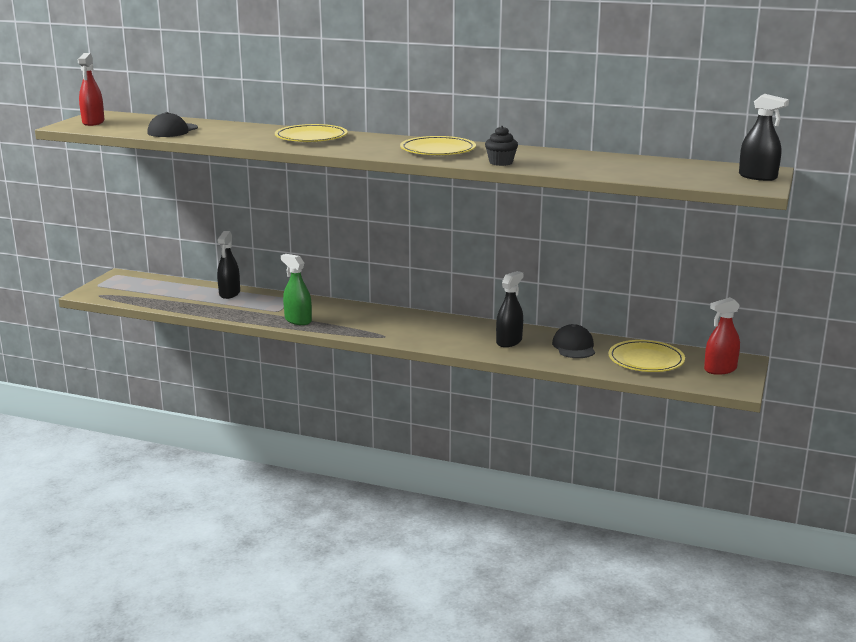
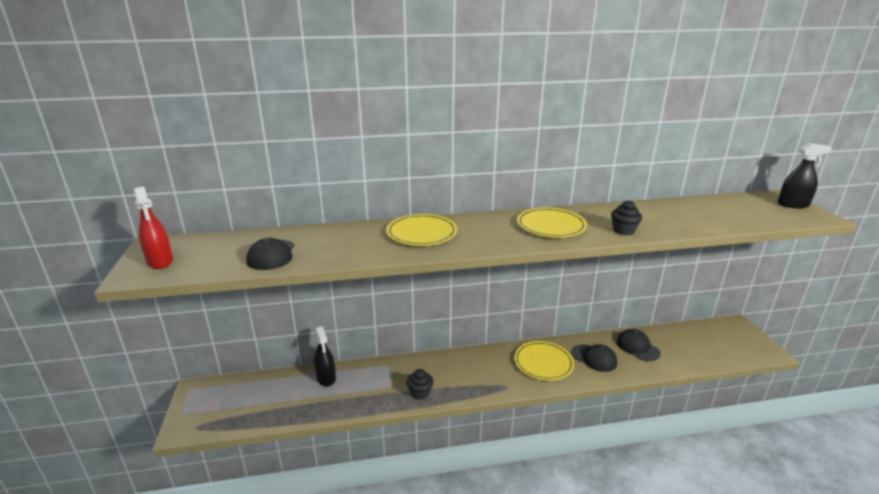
camera: 30 degrees left, 5 degrees up
(298, 320) = (420, 393): green spray bottle -> black cupcake
(509, 341) = (594, 358): black spray bottle -> black cap
(646, 360) = (692, 344): yellow plate -> yellow plate (543, 363)
(720, 369) = (739, 337): red spray bottle -> none

